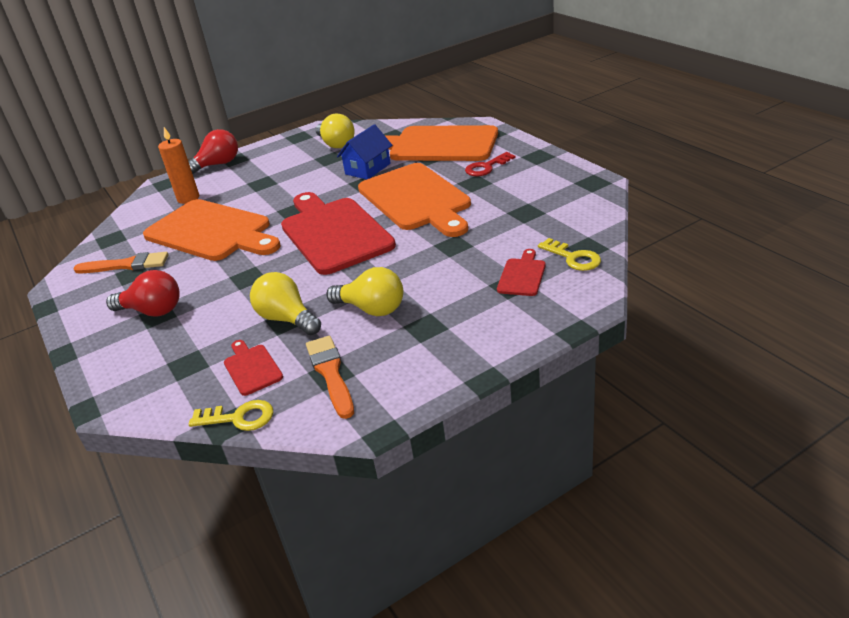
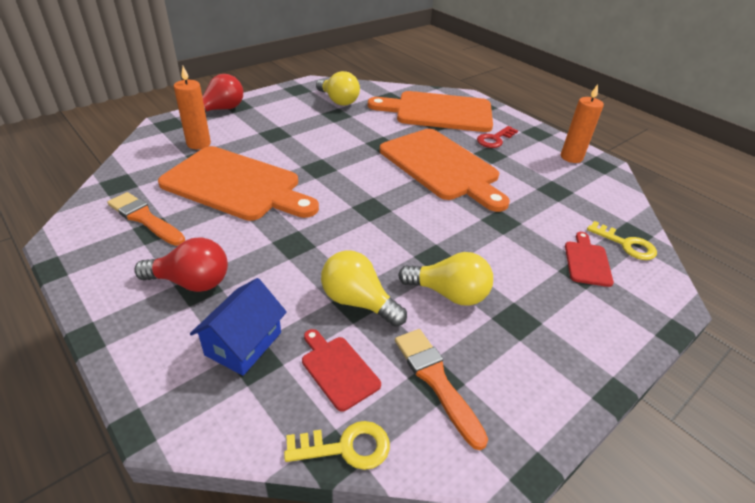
camera: 15 degrees left, 5 degrees up
(126, 265) = (144, 218): orange brush -> orange brush turned 135 degrees counterclockwise
(334, 233) = (372, 197): red cutting board -> none
(368, 169) = (380, 129): blue house -> blue house (243, 343)
(563, 178) = (571, 157): none -> orange candle

